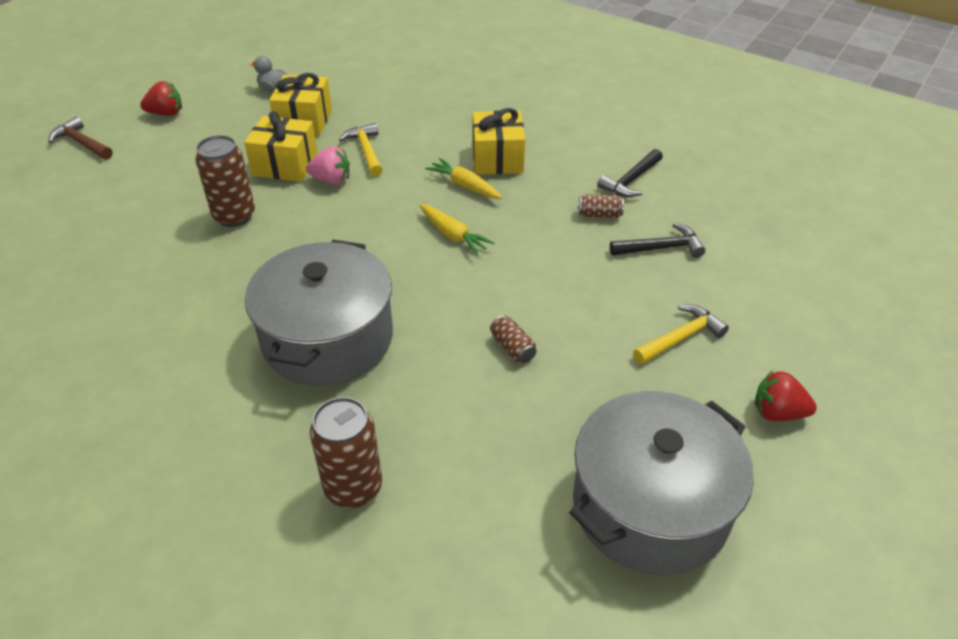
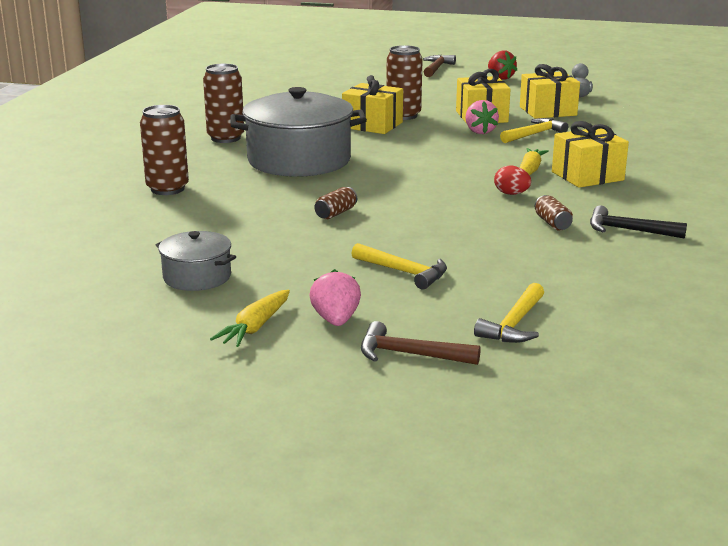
camera: 70 degrees right, 20 degrees down
(191, 389) = (225, 138): none -> brown can
(247, 248) = (372, 125): none -> yellow gift
(453, 235) = (456, 176): yellow carrot -> yellow carrot (255, 327)
(518, 215) = (511, 194): none -> red egg
(650, 506) = (197, 277): grey pot -> grey pot, size x0.50
(660, 248) = (530, 253): black hammer -> none
(777, 413) = (336, 320): red strawberry -> pink strawberry
(800, 302) = (514, 324): none -> yellow hammer
(851, 380) = (410, 354): none -> brown hammer

